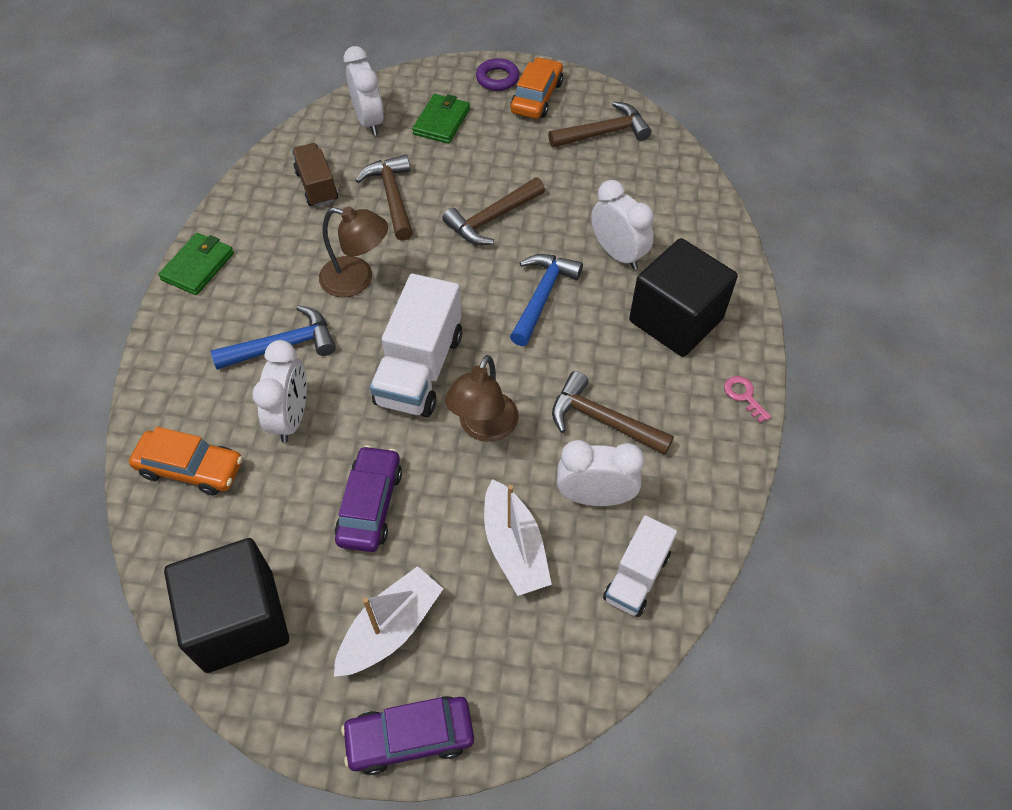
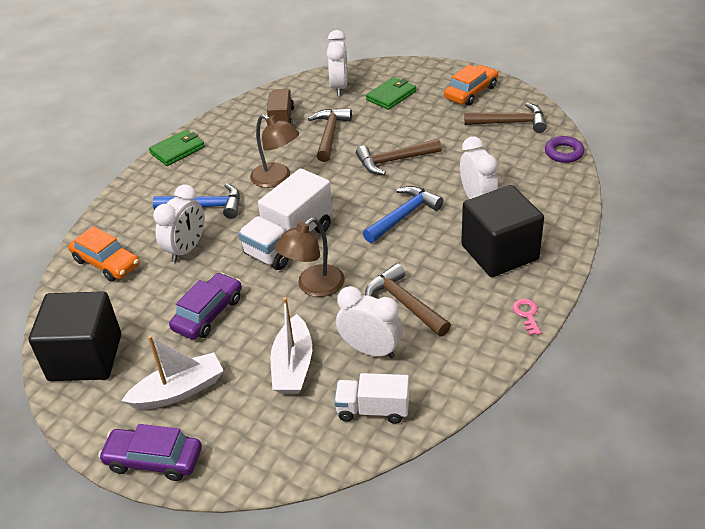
camera: 25 degrees right, 15 degrees down
(497, 79) = (447, 76): purple ring -> purple ring (564, 153)
(636, 577) = (373, 409): white truck -> white truck turned 45 degrees clockwise

